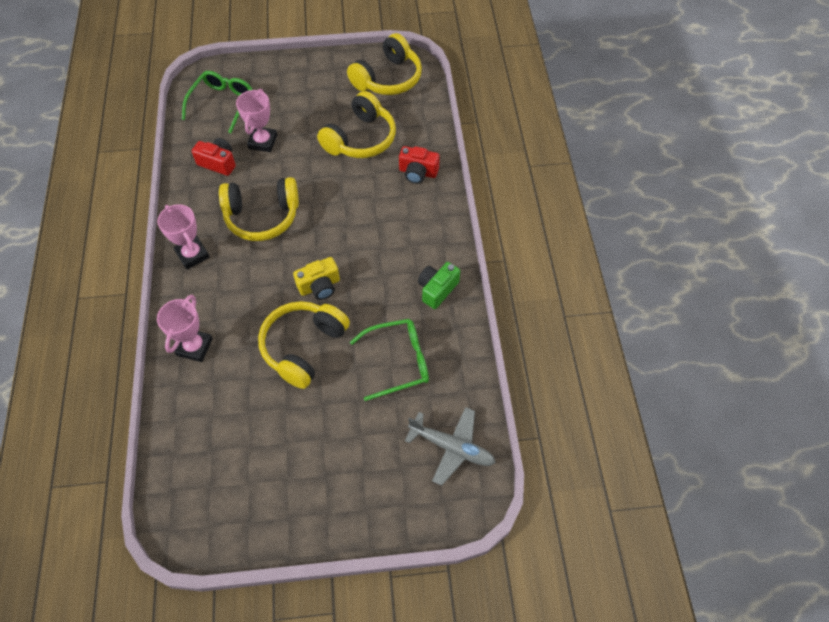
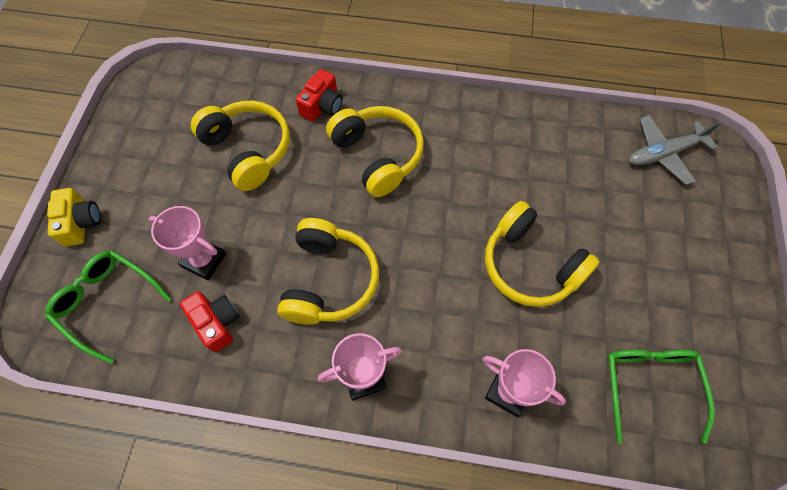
camera: 75 degrees left, 5 degrees up
(218, 163) = (217, 323): red camera -> red camera turned 105 degrees clockwise
(319, 286) = (451, 233): yellow camera -> yellow camera (81, 223)
(388, 78) = (165, 103): yellow headphones -> yellow headphones (377, 156)
(398, 361) = (563, 176): green glasses -> green glasses (649, 385)
(437, 289) = (483, 124): green camera -> none
(451, 447) = (664, 153): grey plane -> grey plane turned 150 degrees counterclockwise

